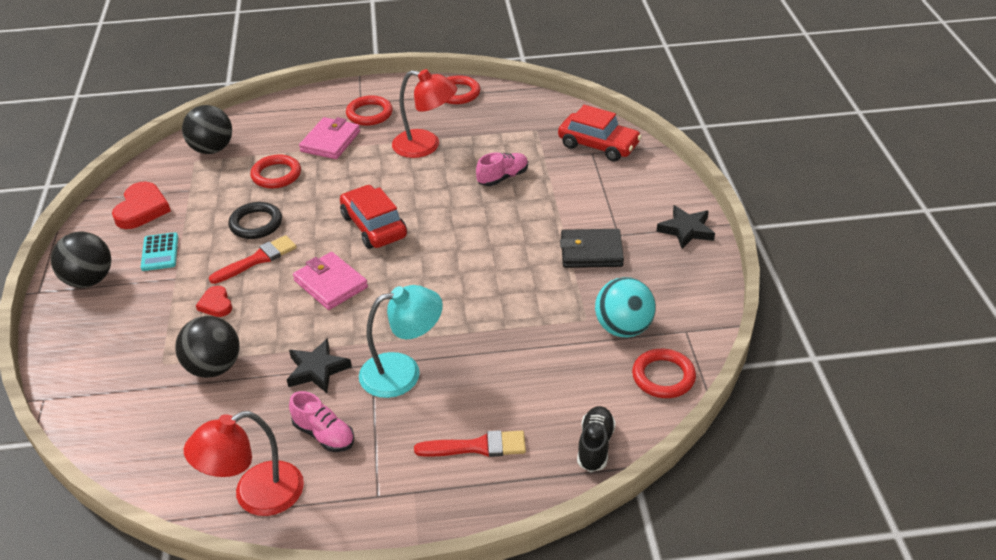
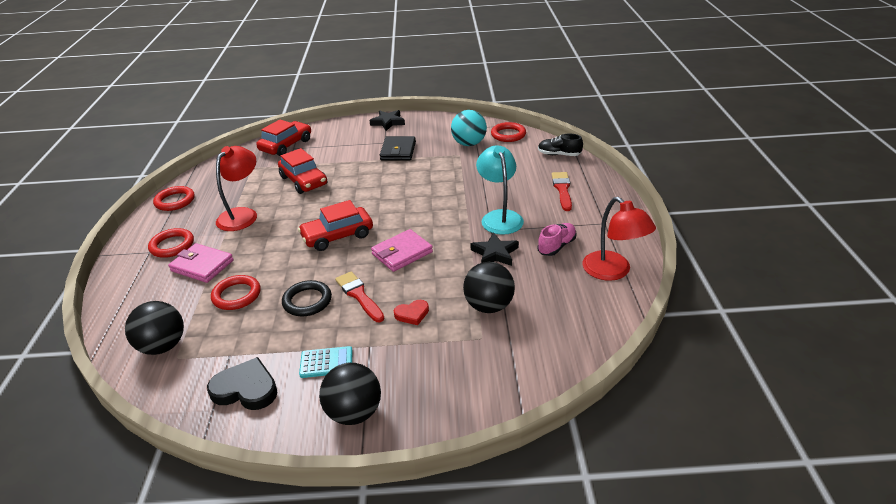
camera: 85 degrees left, 5 degrees down
(142, 209) = (246, 389): red heart -> black heart
(503, 177) = (304, 181): pink shoe -> red car

